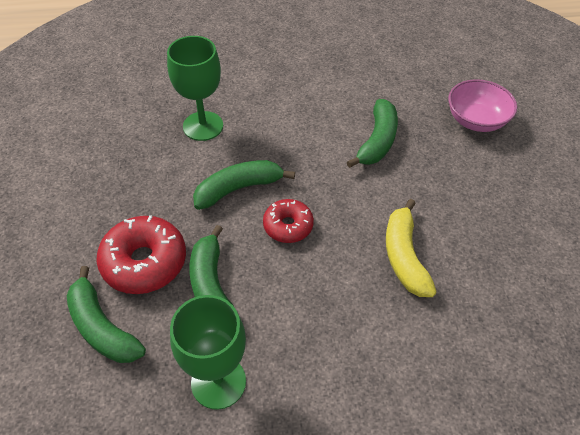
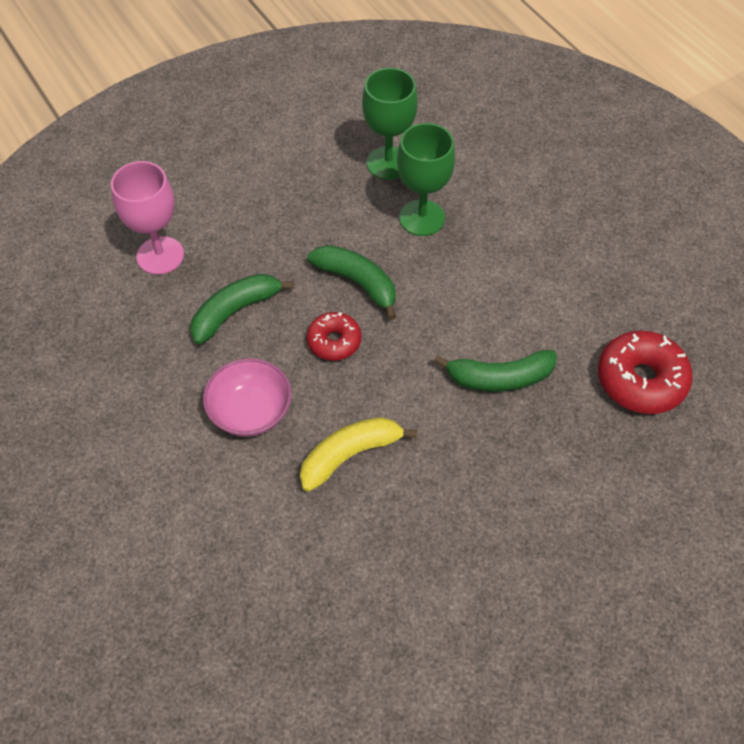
camera: 65 degrees right, 5 degrees up
(102, 327) = (160, 255): green banana -> pink goblet
(144, 262) = (236, 252): red donut -> red donut (641, 380)
(218, 382) = (146, 357): green goblet -> green goblet (388, 163)
(476, 120) = (601, 469): pink bowl -> pink bowl (250, 411)

